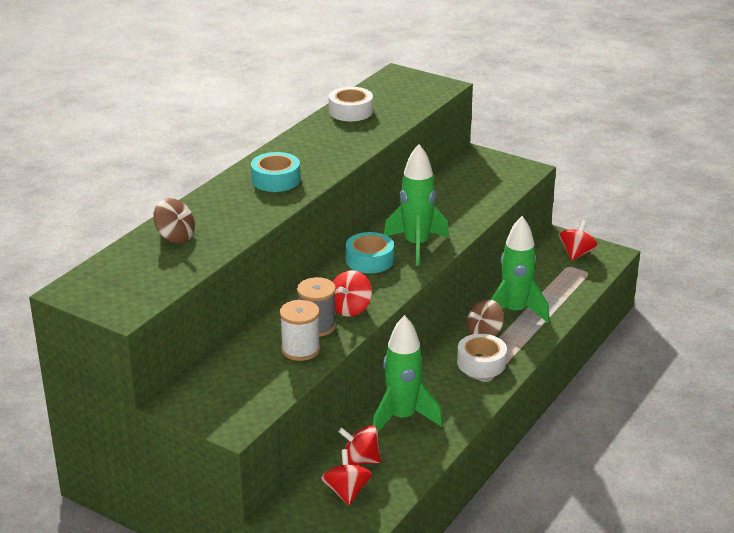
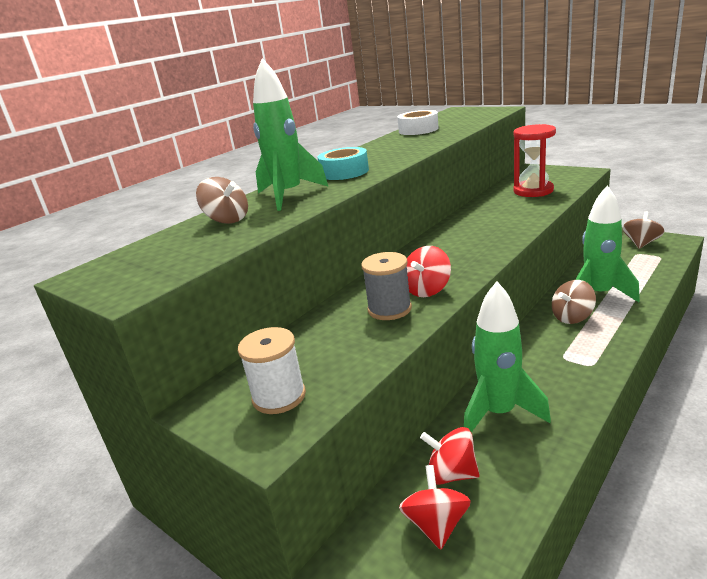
camera: 10 degrees right, 5 degrees down
(300, 349) = (369, 335): white spool -> white spool (279, 396)
(369, 260) = (445, 246): turquoise tape -> none
(416, 245) = (492, 231): green rocket -> green rocket (288, 196)
(468, 192) = (533, 191): none -> red hourglass
(481, 363) = (578, 346): white tape -> none
(576, 254) = (641, 243): red spinning top -> brown spinning top

